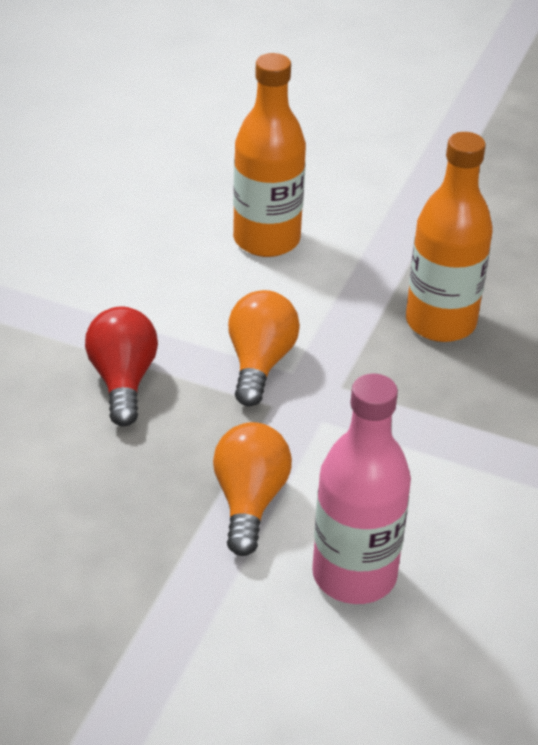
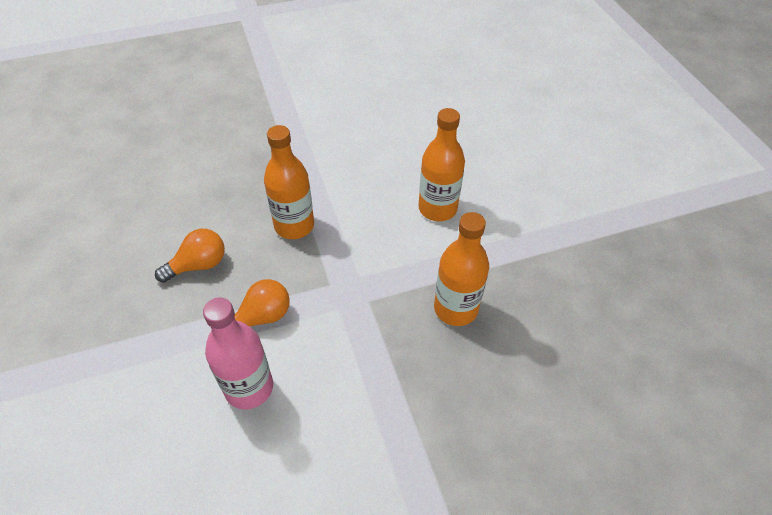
camera: 50 degrees right, 10 degrees up
(123, 380) = (294, 226): red light bulb -> orange bottle
(260, 363) = (353, 262): orange light bulb -> orange light bulb (198, 265)

